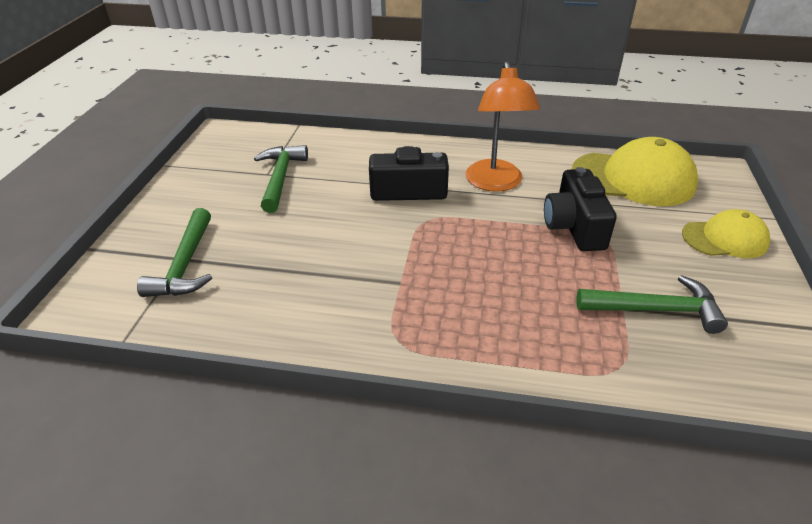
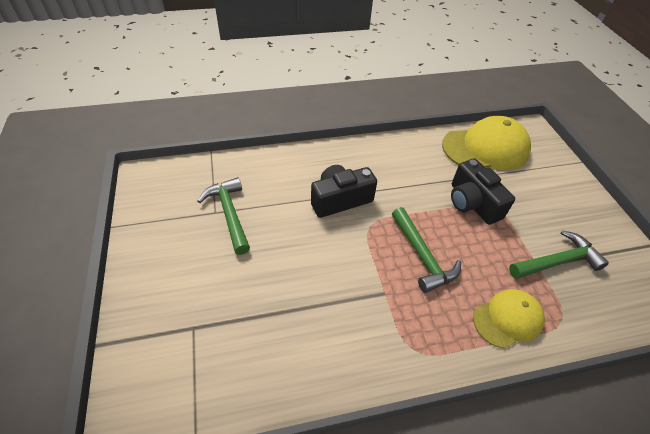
camera: 25 degrees left, 10 degrees up
(185, 265) = (202, 333): green hammer -> green hammer (422, 256)
(495, 183) = (399, 176): orange lamp -> none
(725, 238) = (564, 187): yellow cap -> yellow cap (507, 319)

